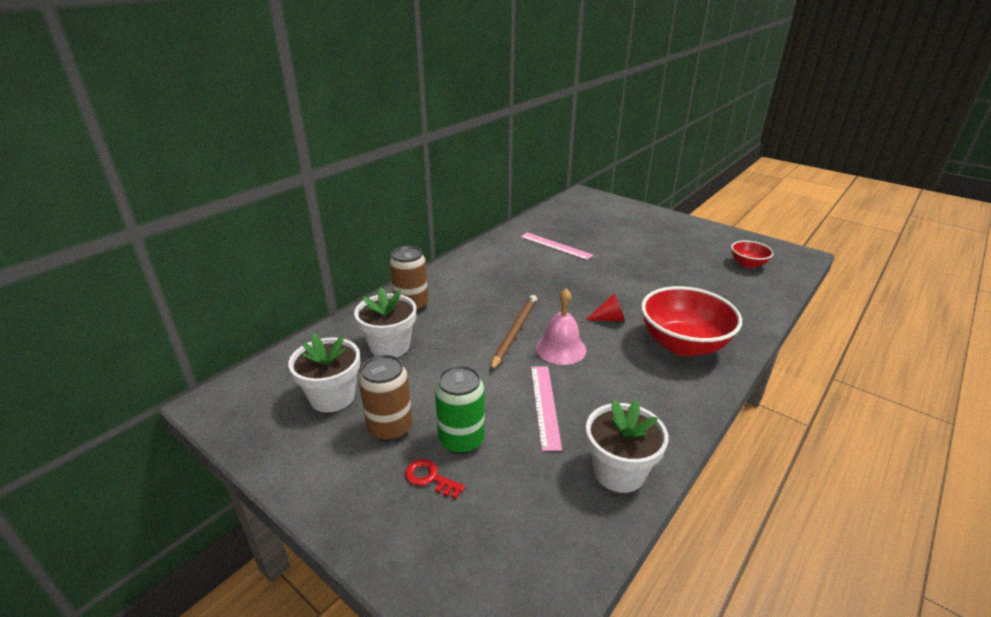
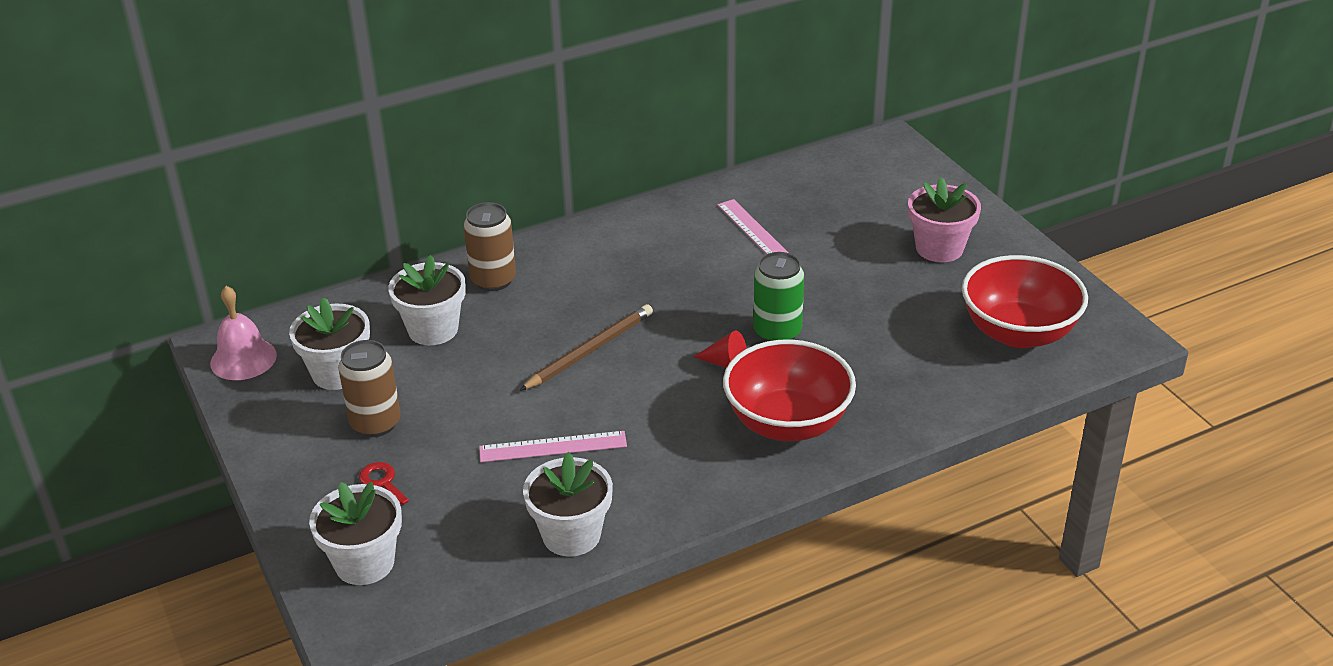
camera: 25 degrees right, 5 degrees up
(461, 440) = (437, 457): green can -> green can (777, 332)
(465, 563) = (364, 563): none -> white flower pot
(545, 405) = (553, 447): pink ruler -> pink ruler turned 60 degrees clockwise
(561, 348) = (628, 386): pink bell -> pink bell (243, 359)
(661, 234) = (939, 248): none -> pink flower pot
(748, 264) = (1018, 333): red bowl -> red bowl, size x1.92

